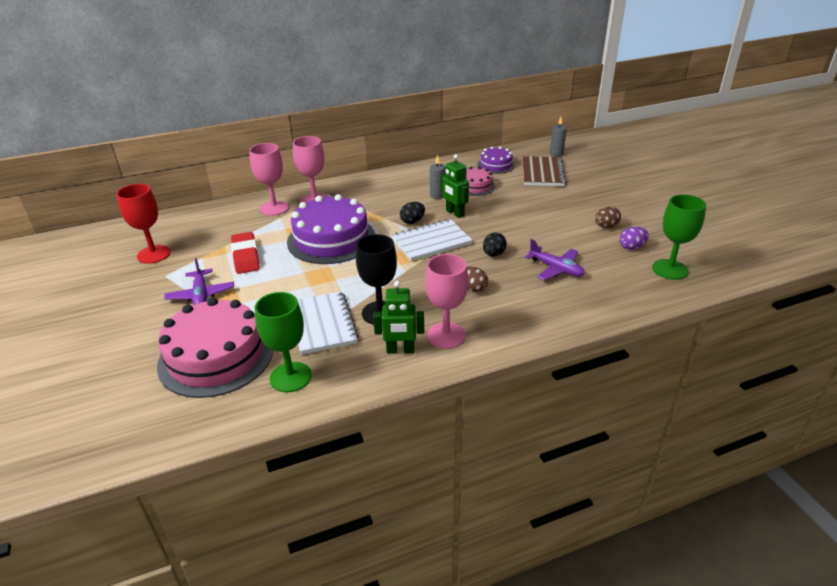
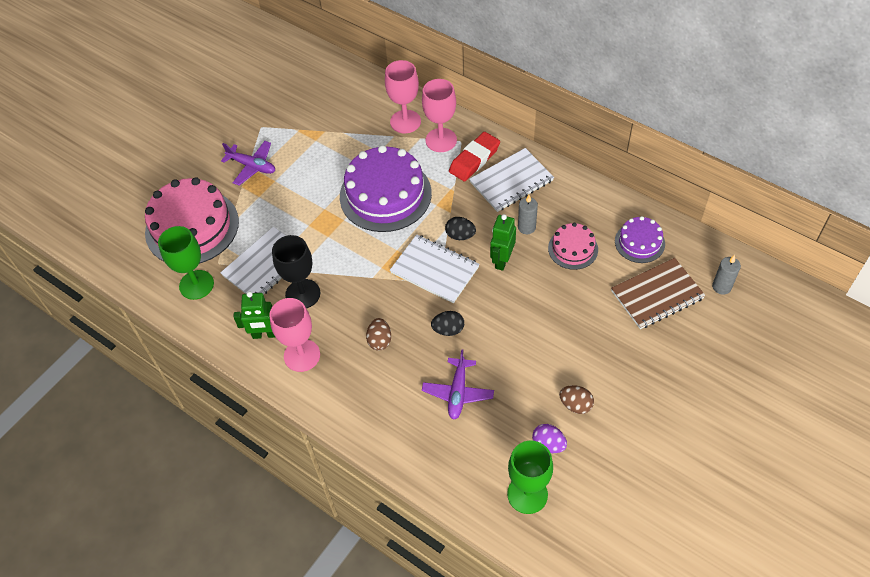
camera: 60 degrees right, 20 degrees up
(154, 254) = (282, 98): red goblet -> none
(201, 295) = (252, 166): purple plane -> purple plane turned 105 degrees counterclockwise
(245, 256) = (319, 156): red eraser -> red eraser (474, 159)
(390, 188) = (511, 181): none -> white notebook
(400, 350) = (265, 334): green robot -> green robot turned 60 degrees counterclockwise

